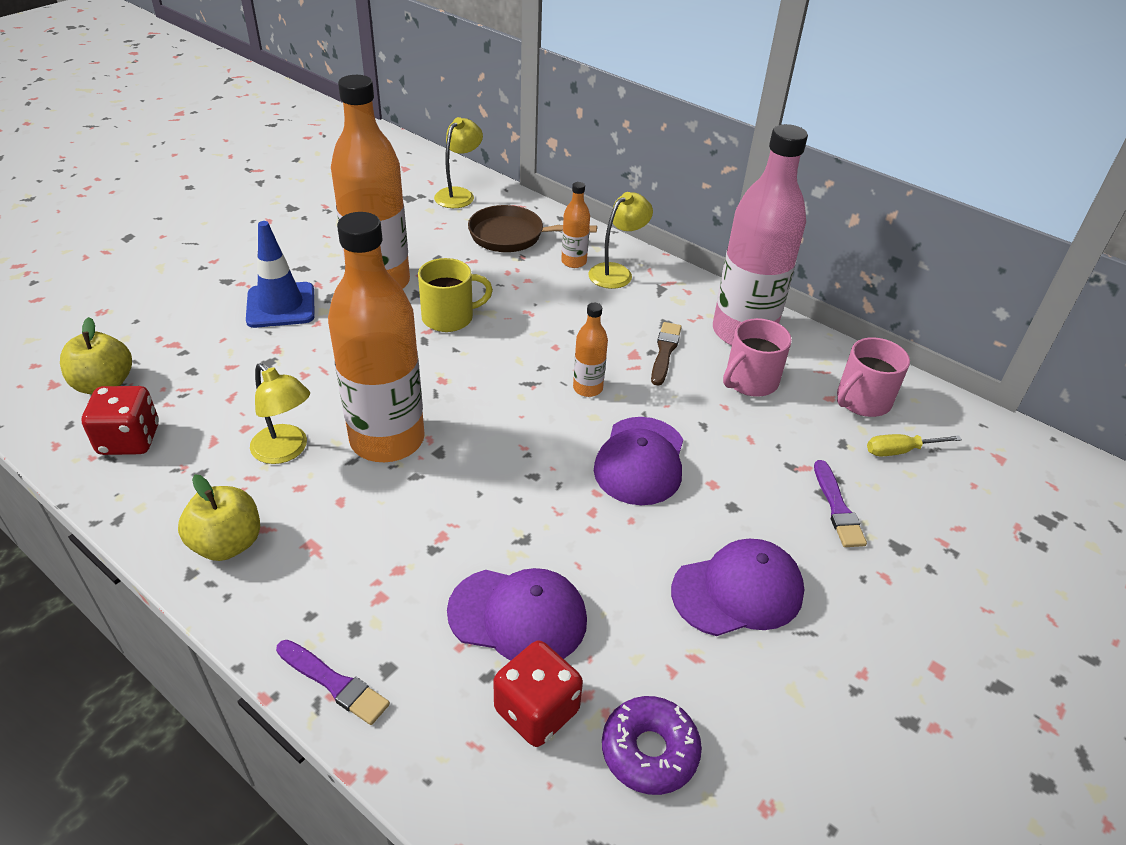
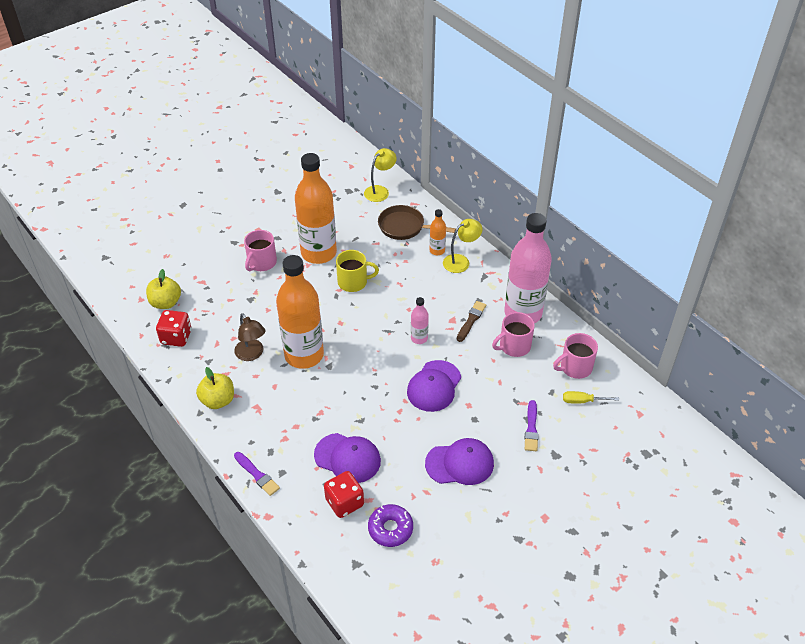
camera: 15 degrees right, 5 degrees up
(281, 305) = (261, 263): blue traffic cone -> pink mug
(286, 451) = (252, 354): yellow lamp -> brown lamp
(587, 388) = (419, 338): orange bottle -> pink bottle

